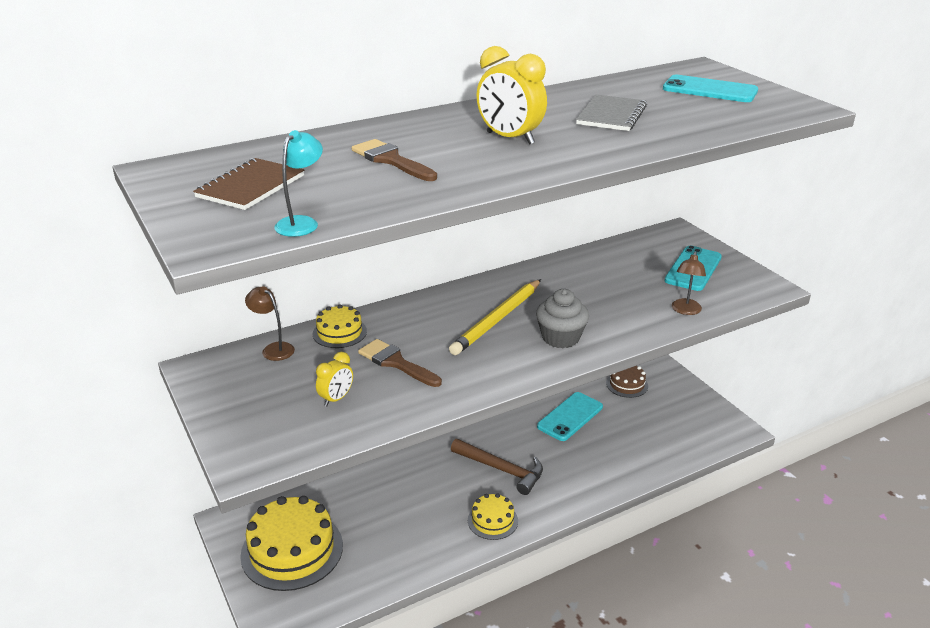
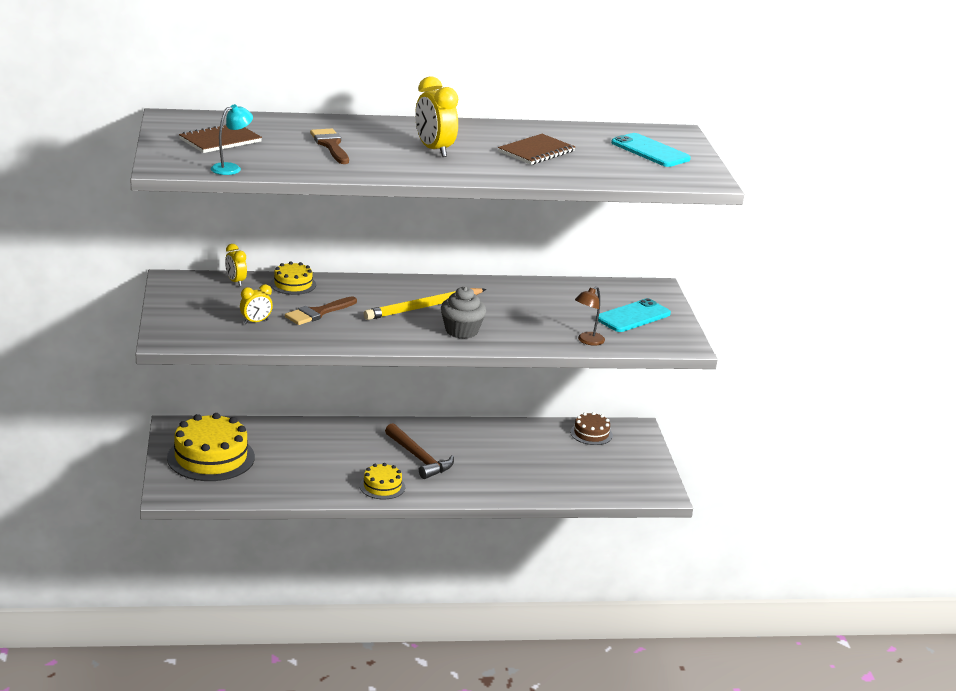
camera: 20 degrees right, 5 degrees down
(273, 349) = (235, 282): brown lamp -> yellow clock
(396, 363) = (318, 313): brown brush -> brown brush turned 105 degrees counterclockwise
(570, 417) = (514, 441): turquoise phone -> none
(611, 115) = (536, 151): grey notebook -> brown notebook

